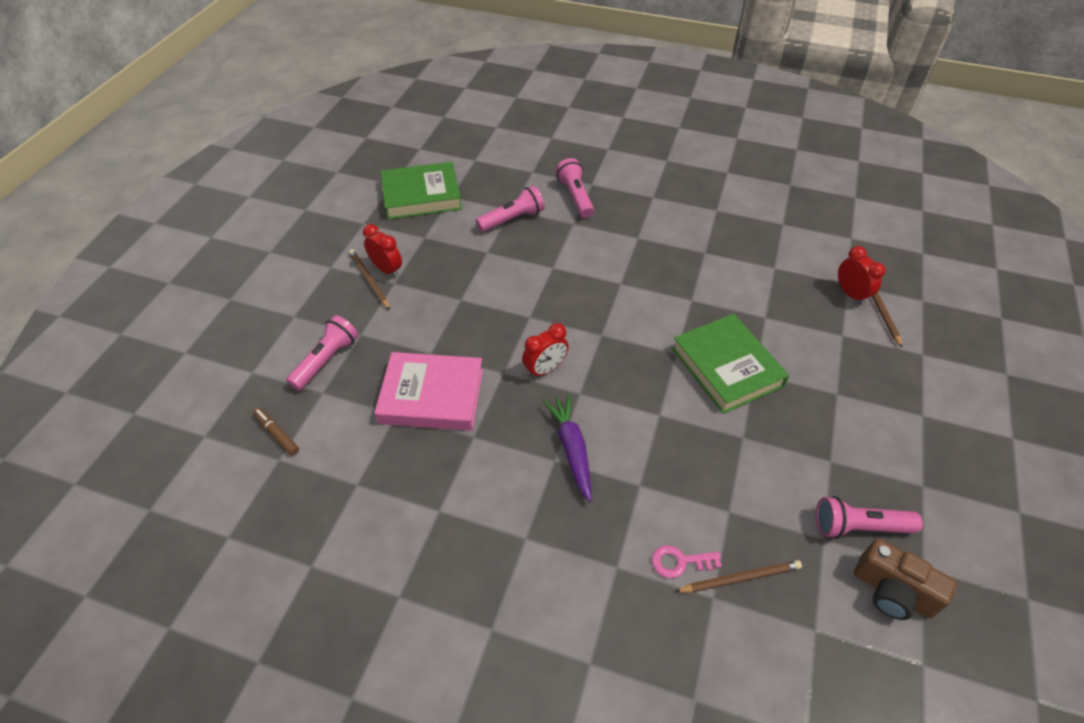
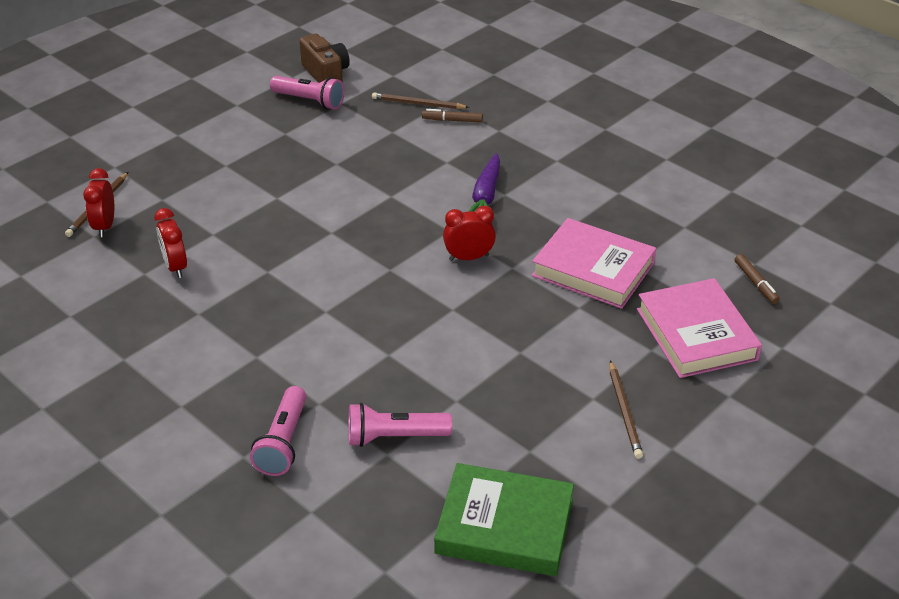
camera: 155 degrees left, 10 degrees down
(326, 360) = (696, 334): pink flashlight -> pink book
(387, 270) = (597, 419): red clock -> red clock (175, 267)
(680, 562) = (452, 120): pink key -> brown marker
(726, 367) = (297, 209): green book -> none

